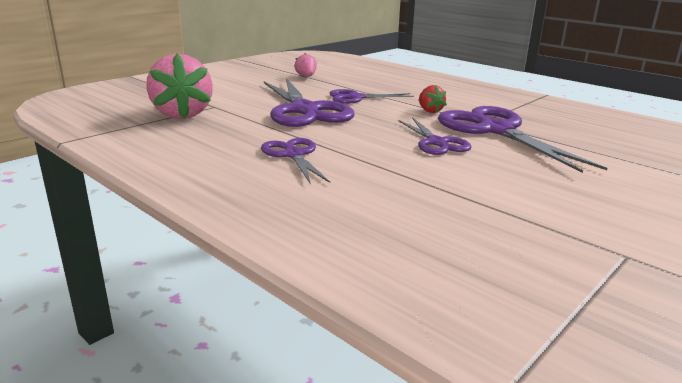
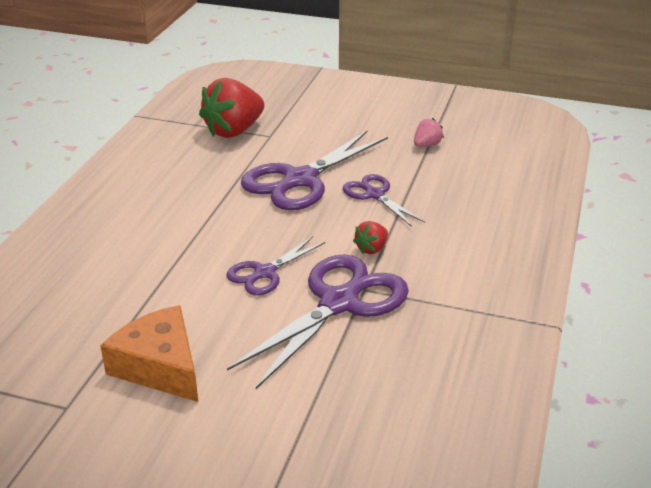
camera: 65 degrees right, 10 degrees up
(182, 114) = (234, 131): pink strawberry -> red strawberry
(293, 155) = (175, 209): purple scissors -> none
(563, 201) = (160, 366): none -> orange cheese

